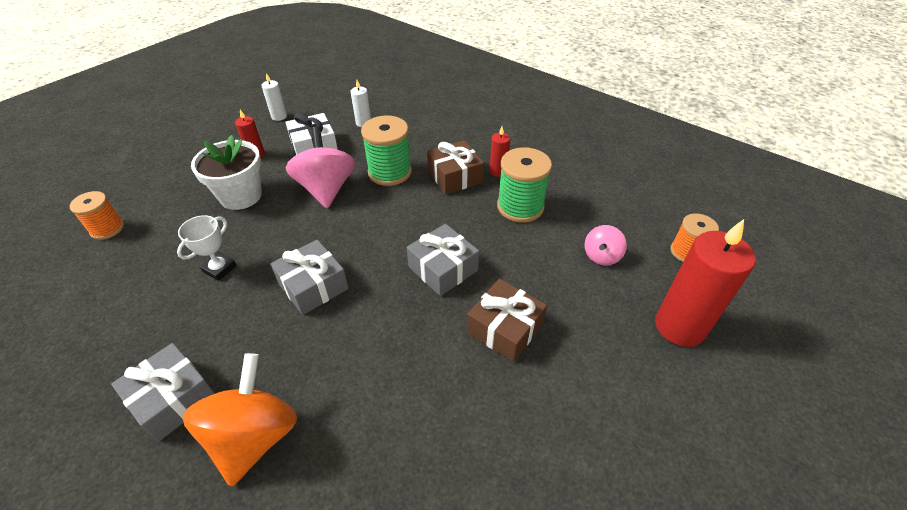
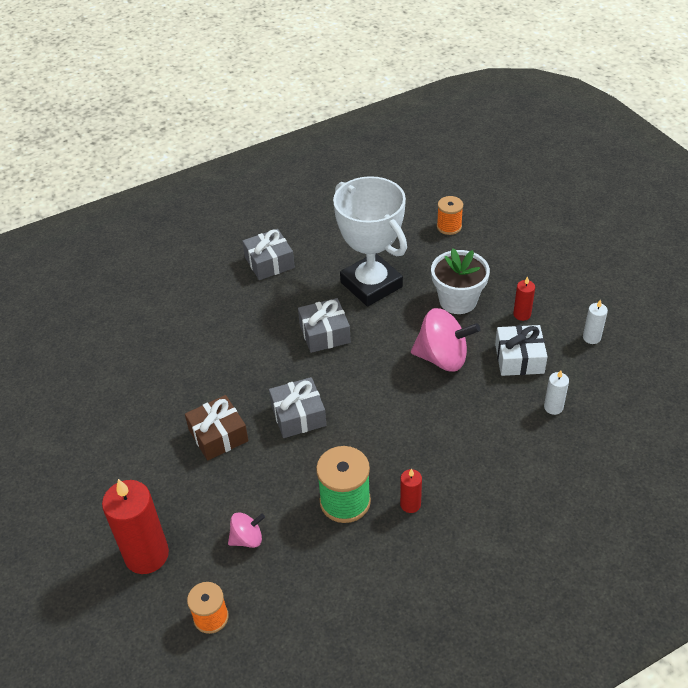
camera: 115 degrees right, 0 degrees up
(219, 269) = (371, 285): white trophy -> white trophy, size x2.42
(254, 436) = (222, 294): orange spinning top -> none
(389, 172) = (449, 410): green spool -> none
(455, 176) = (418, 462): brown gift -> none
(601, 256) = (247, 539): pink spinning top -> pink spinning top turned 105 degrees clockwise

